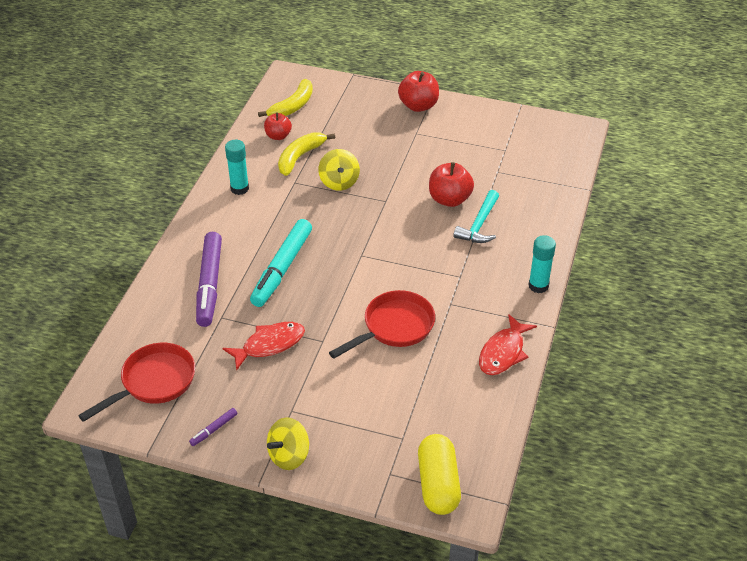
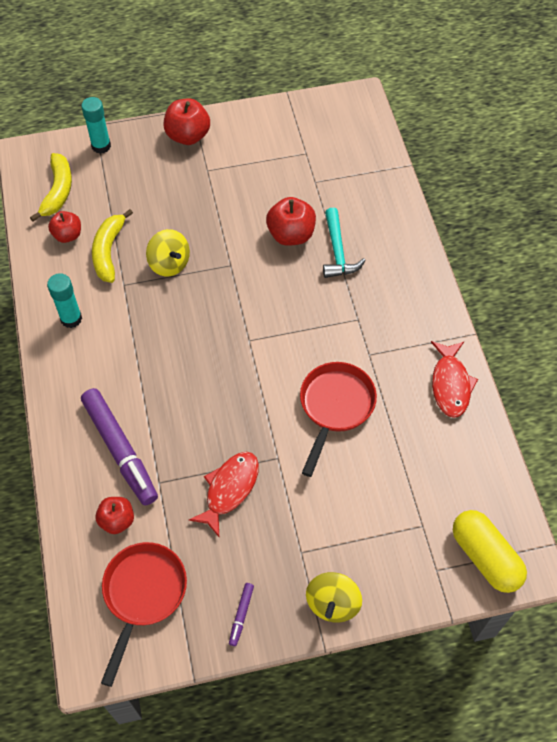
camera: 30 degrees left, 15 degrees up
(172, 327) = (117, 520): none -> red apple
(282, 268) = (181, 394): turquoise marker -> none
(538, 286) = (434, 295): turquoise glue stick -> turquoise glue stick (101, 146)

